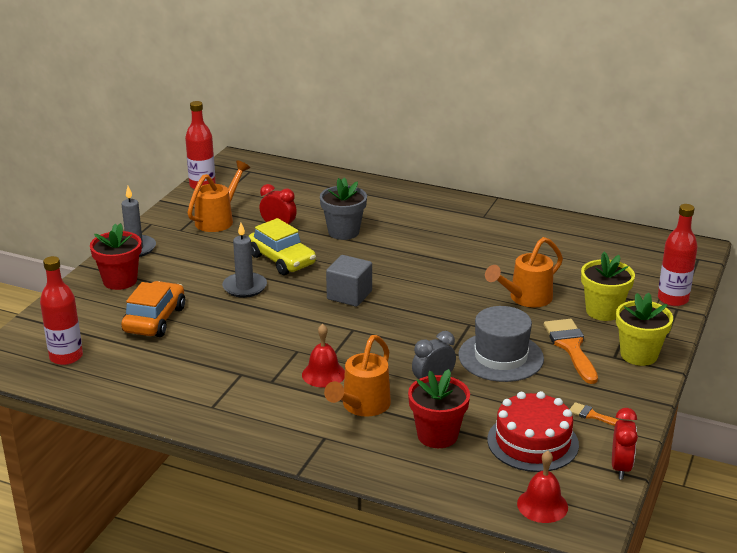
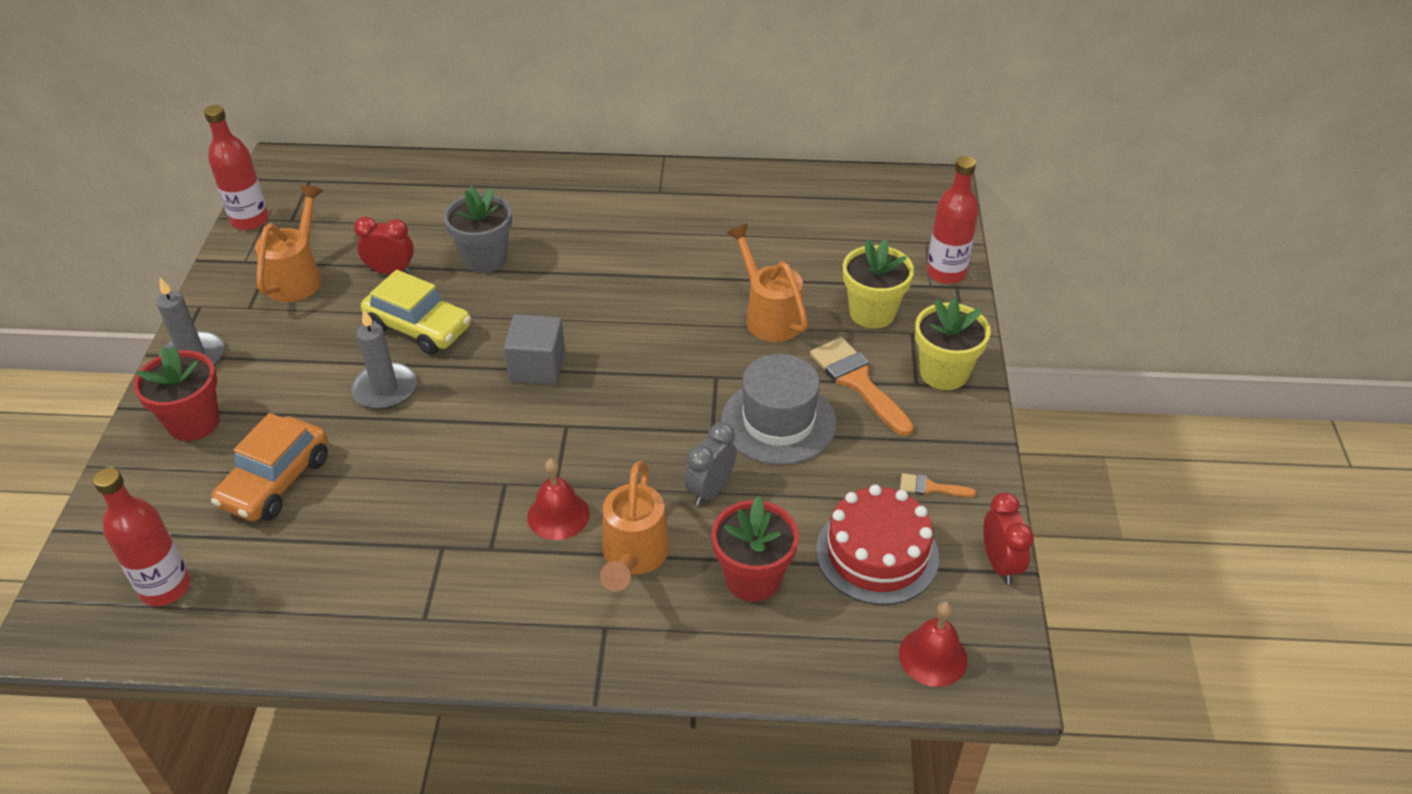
camera: 20 degrees left, 15 degrees up
(155, 320) = (275, 481): orange car -> orange car turned 150 degrees counterclockwise
(525, 298) = (769, 316): orange watering can -> orange watering can turned 120 degrees clockwise

